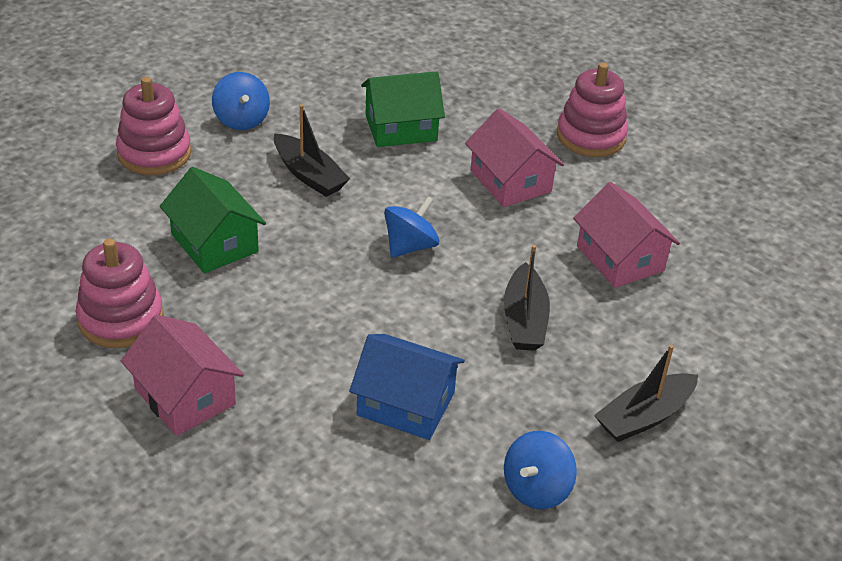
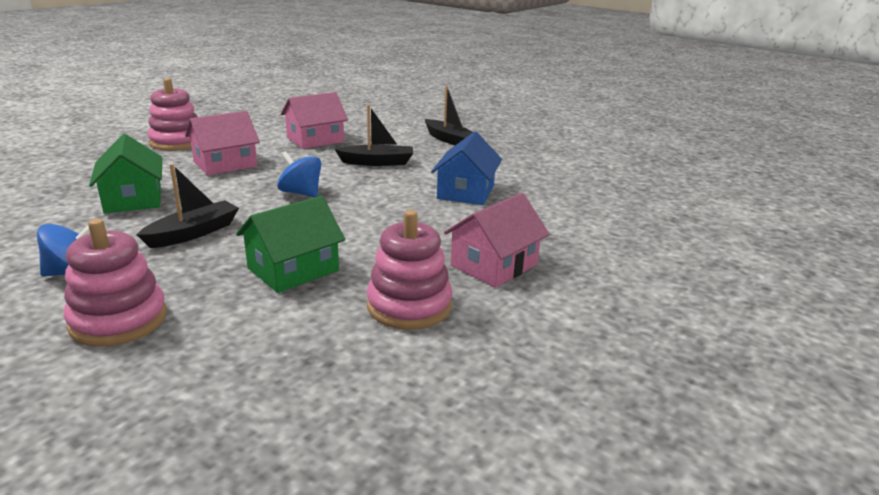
camera: 95 degrees left, 15 degrees down
(536, 489) = (514, 162): blue spinning top -> none

